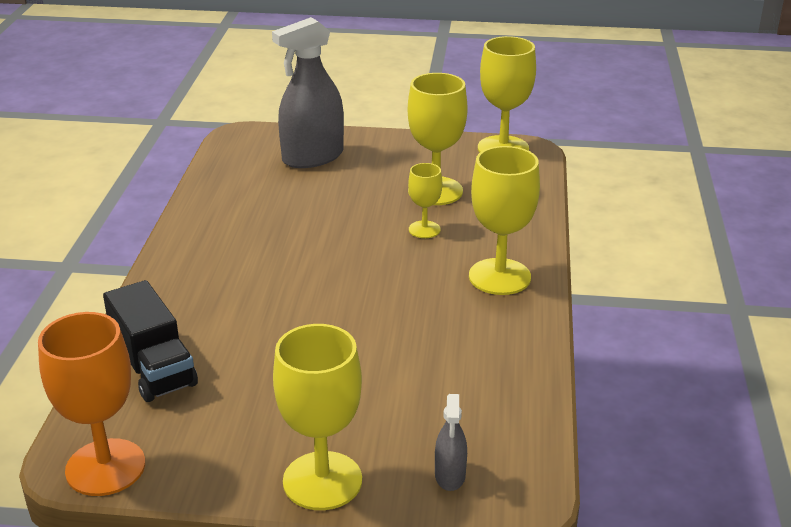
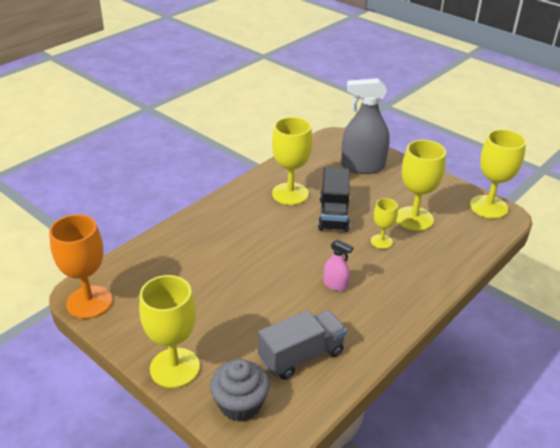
camera: 35 degrees right, 5 degrees up
(153, 367) = (160, 258): black truck -> black truck (333, 214)
(421, 297) = (335, 285): none -> pink spray bottle
(450, 475) = (240, 404): grey spray bottle -> grey cupcake
(464, 389) = (301, 356): none -> grey truck
(499, 277) = (396, 294): yellow goblet -> yellow goblet (290, 194)

